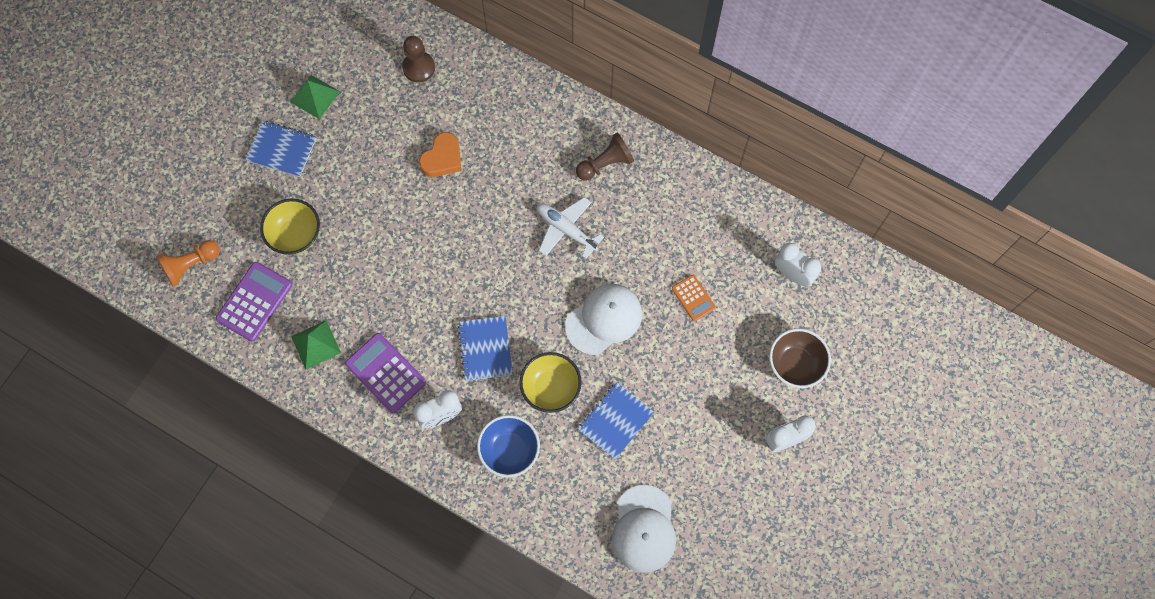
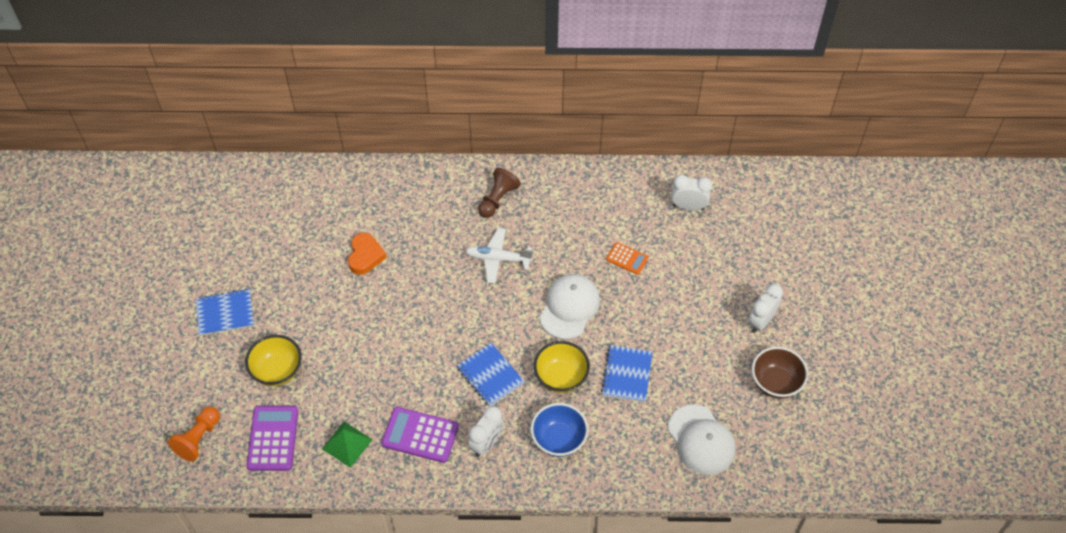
camera: 30 degrees left, 15 degrees down
(315, 96) = (229, 261): green pyramid -> none
(419, 68) = (304, 201): brown pawn -> none
(795, 364) = (732, 266): brown bowl -> brown bowl (775, 382)

